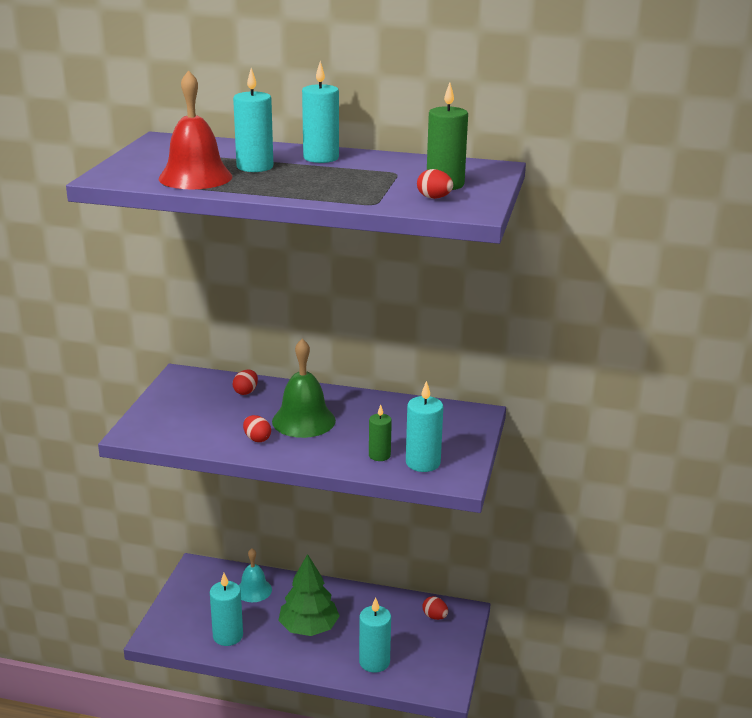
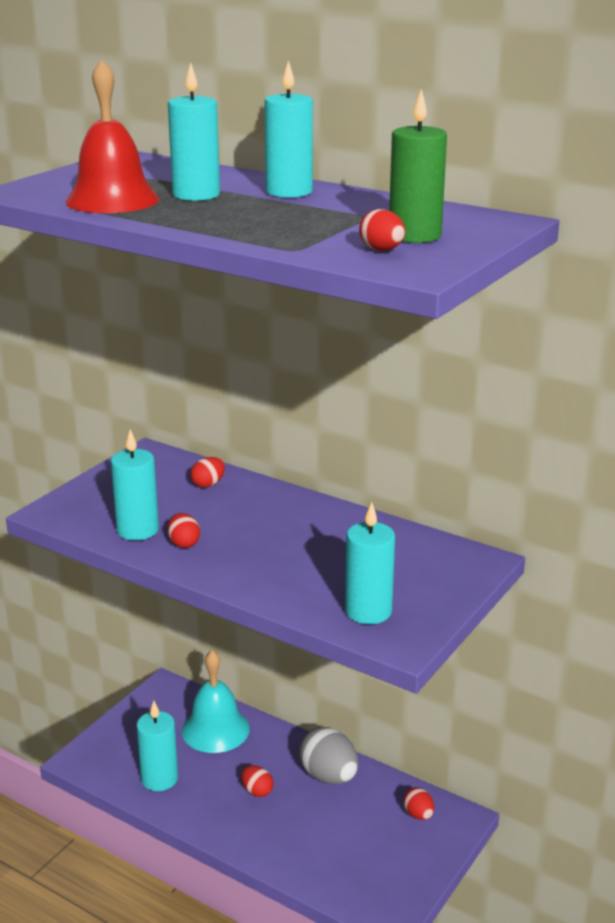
camera: 20 degrees right, 0 degrees up
(253, 590) = (215, 729): turquoise bell -> turquoise bell, size x1.52
(303, 420) = (253, 531): green bell -> none
(308, 627) = (257, 791): green tree -> red egg
(357, 605) = (329, 776): none -> grey egg
(374, 662) = (315, 855): turquoise candle -> turquoise candle (138, 530)
(379, 455) = (319, 591): green candle -> none

